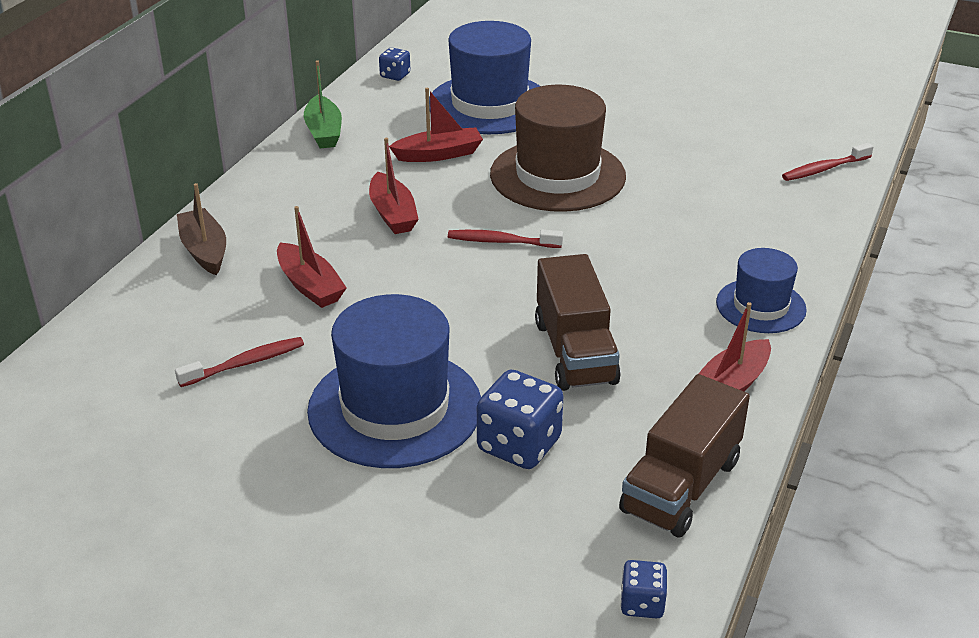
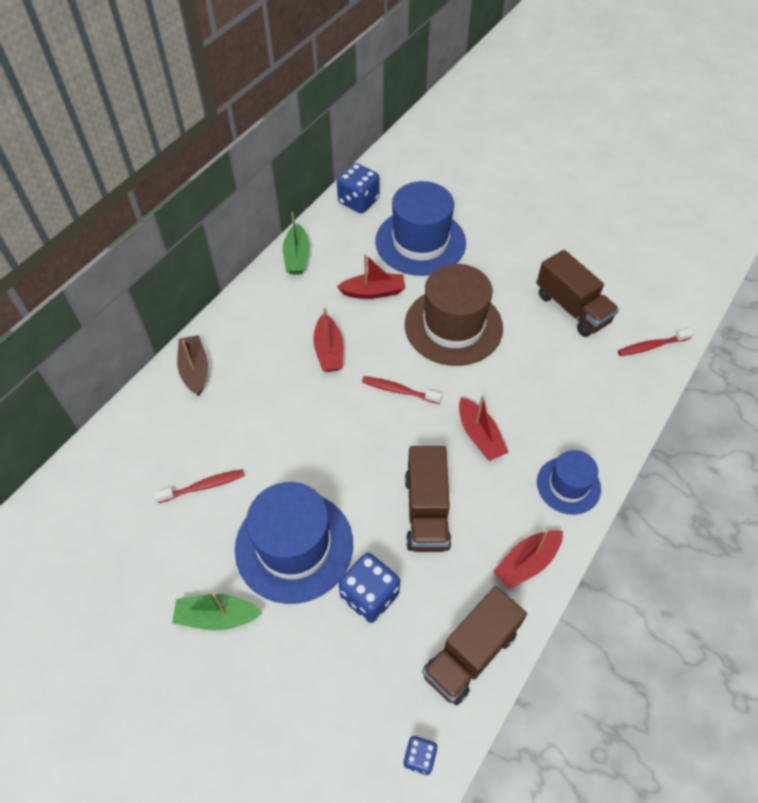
camera: 10 degrees right, 20 degrees up
(299, 494) = (217, 616): none -> green boat
(310, 286) = (259, 416): red boat -> red boat (479, 436)
(395, 75) = (358, 201): blue dice -> blue dice, size x1.82
(709, 145) = (572, 308): none -> brown truck

